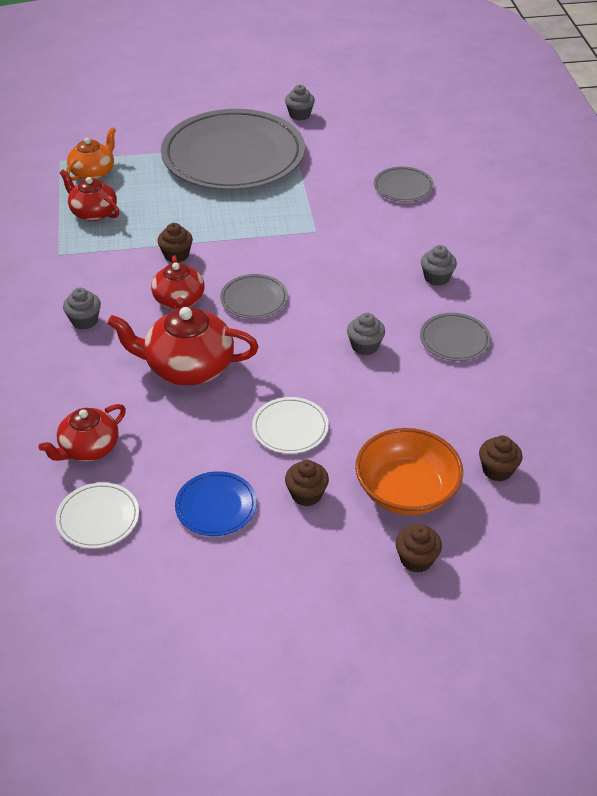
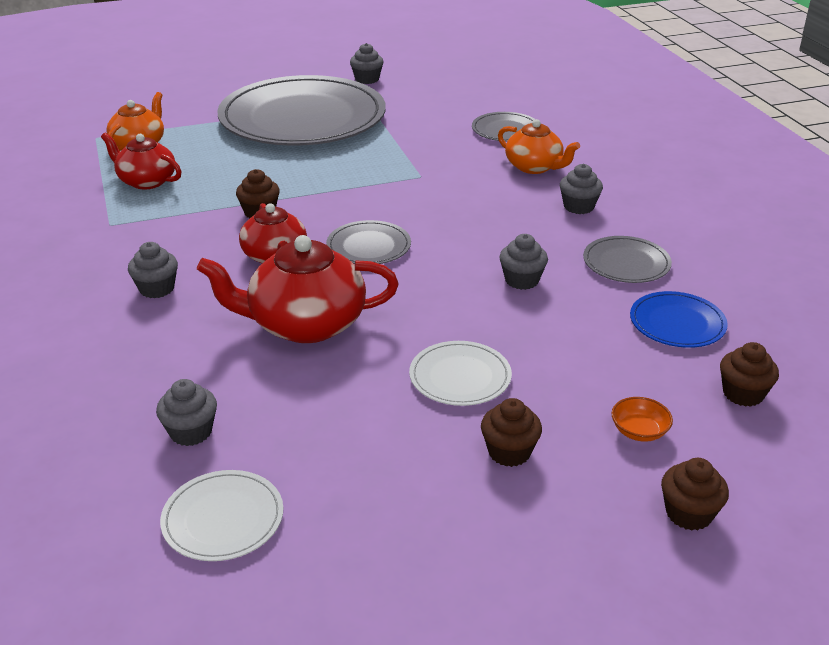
camera: 10 degrees left, 10 degrees down
(88, 448) = (191, 432): red teapot -> grey cupcake
(216, 506) = (389, 482): blue plate -> blue plate (677, 323)
(406, 491) = (639, 431): orange bowl -> orange bowl, size x0.42
(414, 231) = (534, 167): none -> orange teapot

